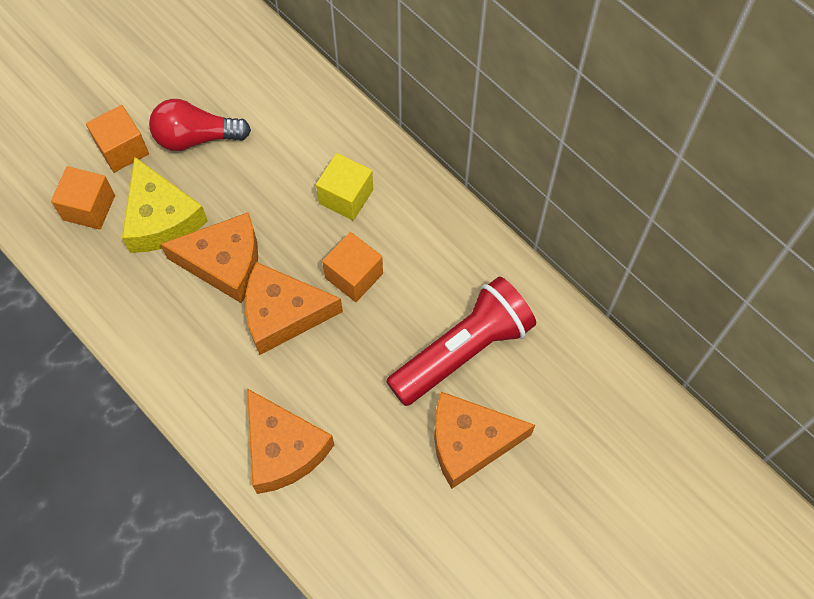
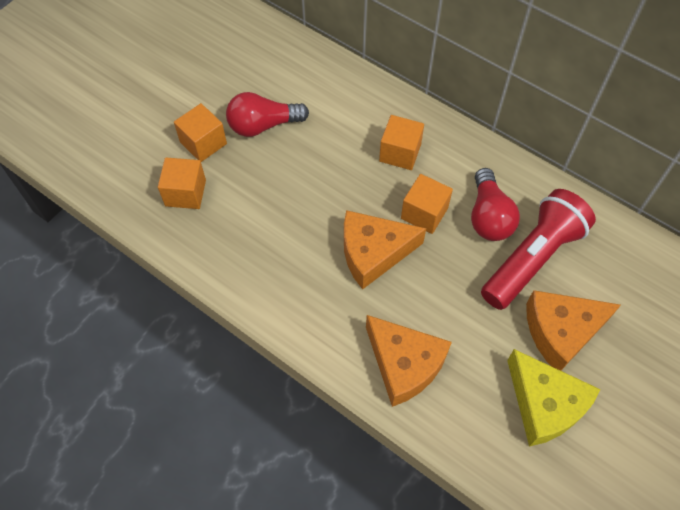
camera: 10 degrees left, 5 degrees down
(161, 218) = (250, 192): yellow cheese -> yellow cheese (545, 404)
(225, 263) = (313, 219): orange cheese -> none
(346, 196) = (400, 153): yellow cube -> orange cube
(427, 292) = (488, 216): none -> red light bulb

